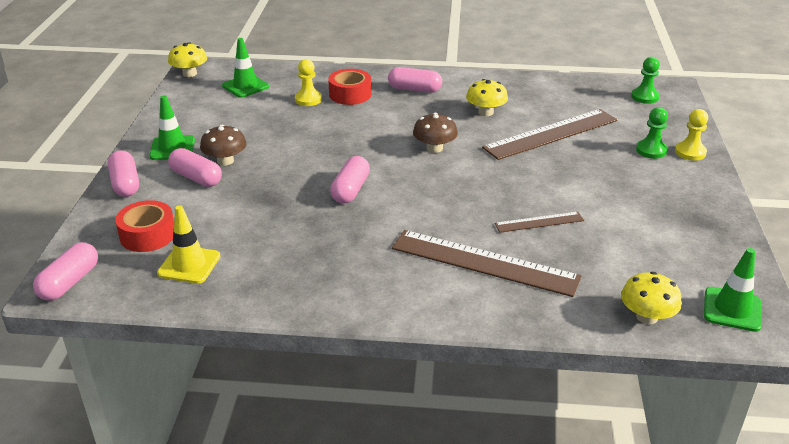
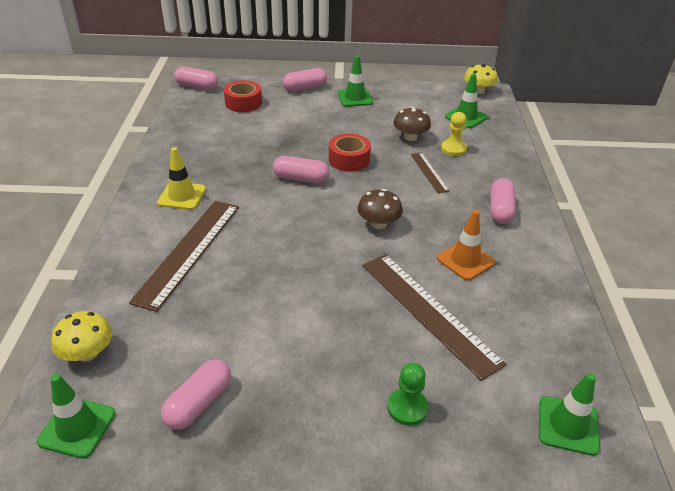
camera: 85 degrees right, 5 degrees up
(189, 265) = (208, 121): yellow traffic cone -> yellow traffic cone (182, 196)
(196, 178) = (314, 111): pink capsule -> pink capsule (199, 403)
(225, 161) = (340, 120): brown mushroom -> brown mushroom (410, 137)
(350, 94) = (472, 170): red tape -> red tape (349, 159)
(485, 112) = (465, 260): yellow mushroom -> orange traffic cone
(539, 222) = (248, 289): brown ruler -> brown ruler (429, 172)
(644, 97) = (568, 425): green pawn -> green traffic cone
(690, 152) = (410, 454): yellow pawn -> none

